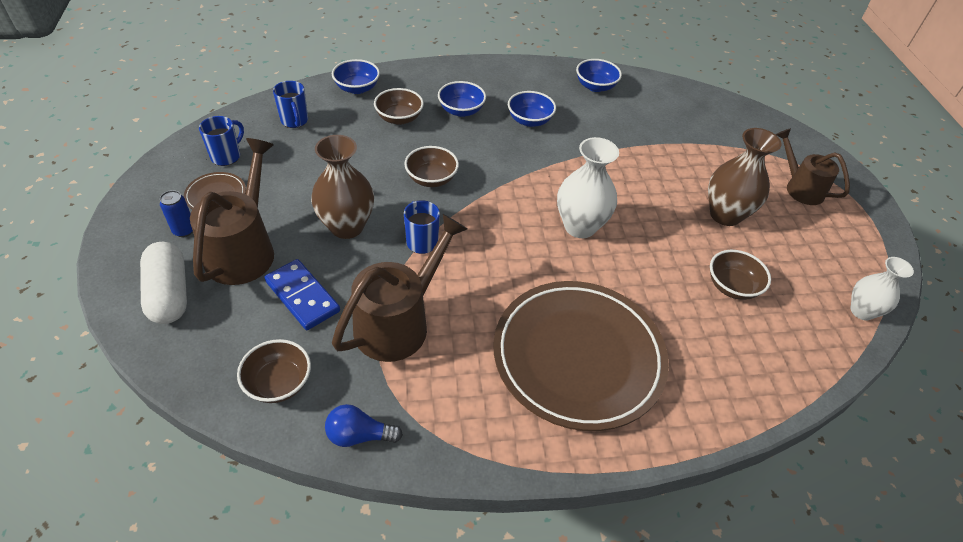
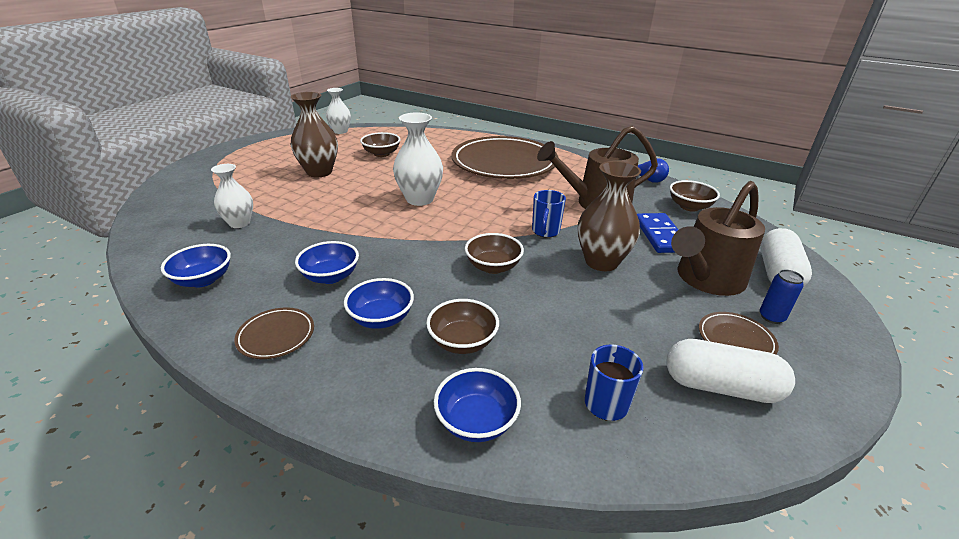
camera: 140 degrees left, 15 degrees down
(226, 156) = (720, 387): blue mug -> white capsule
(502, 80) = (276, 336): none -> brown plate
(661, 128) = (239, 223): none -> white vase
(799, 187) = (246, 165): brown watering can -> none

